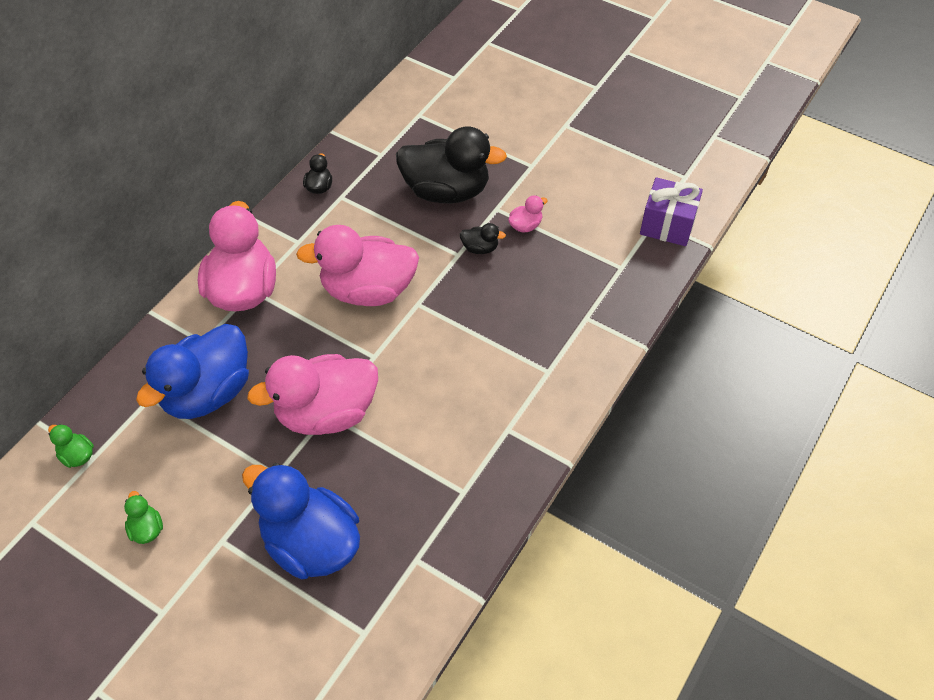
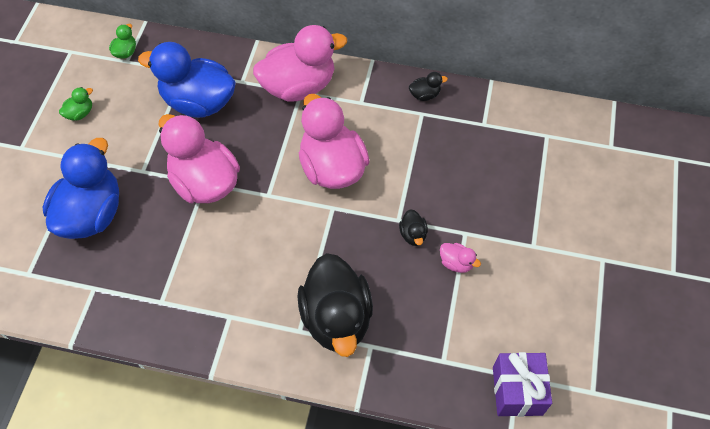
camera: 70 degrees right, 5 degrees up
(446, 191) = (466, 187): black duck -> black duck (336, 318)

